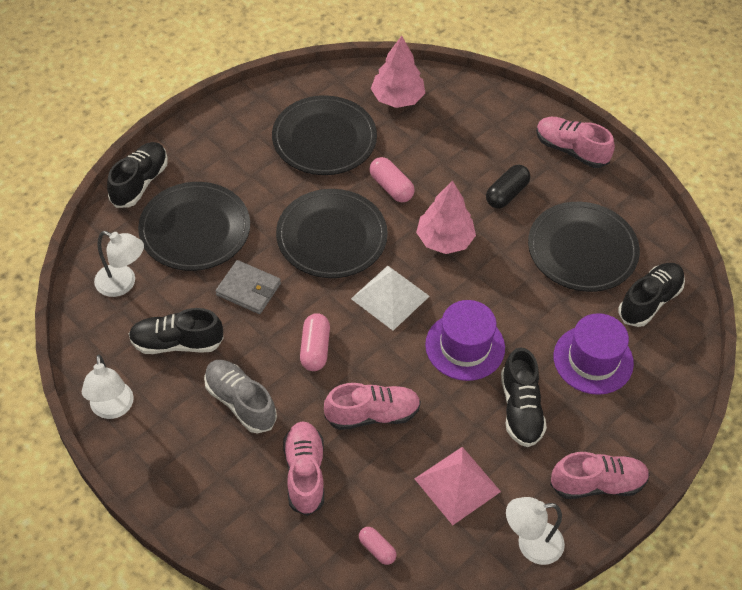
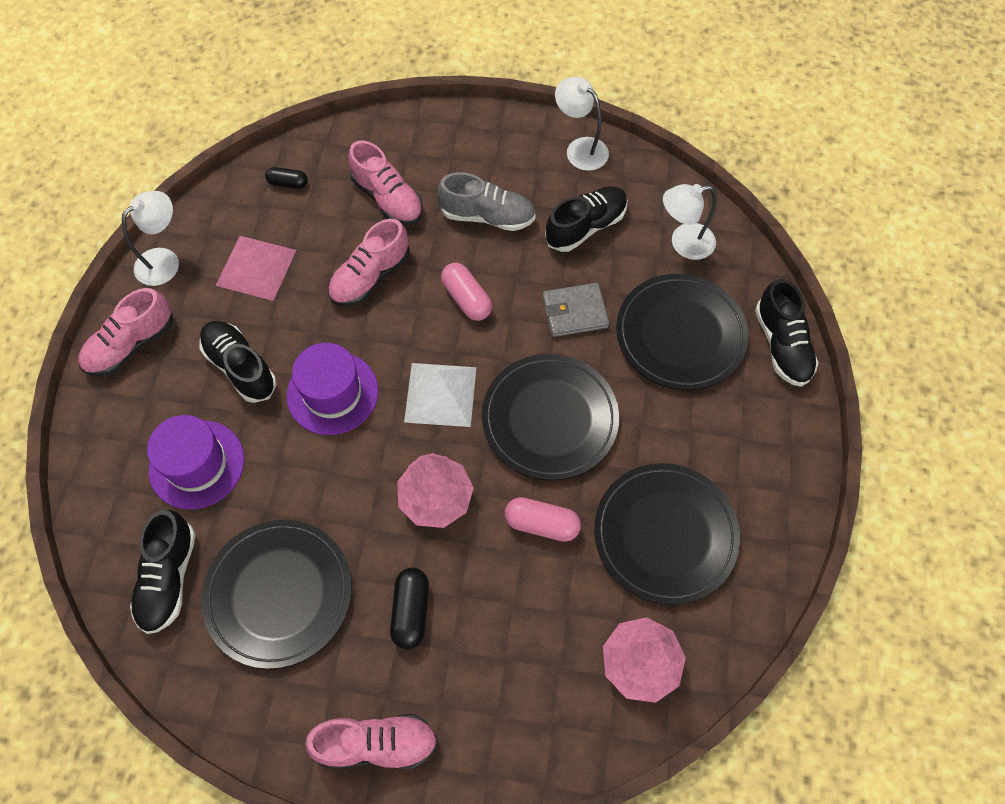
camera: 145 degrees right, 10 degrees up
(377, 549) = (288, 183): pink capsule -> black capsule

